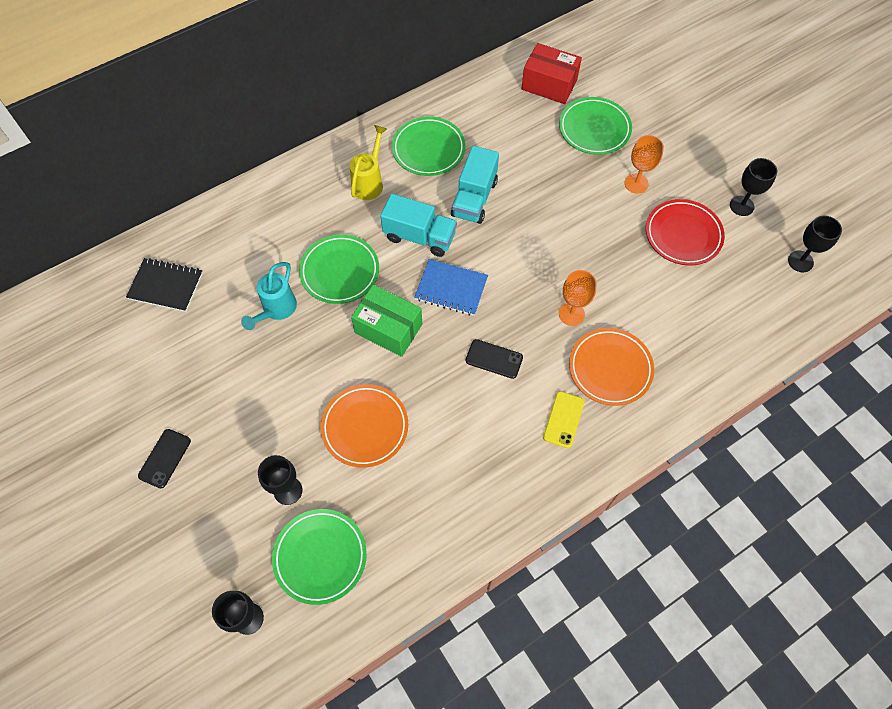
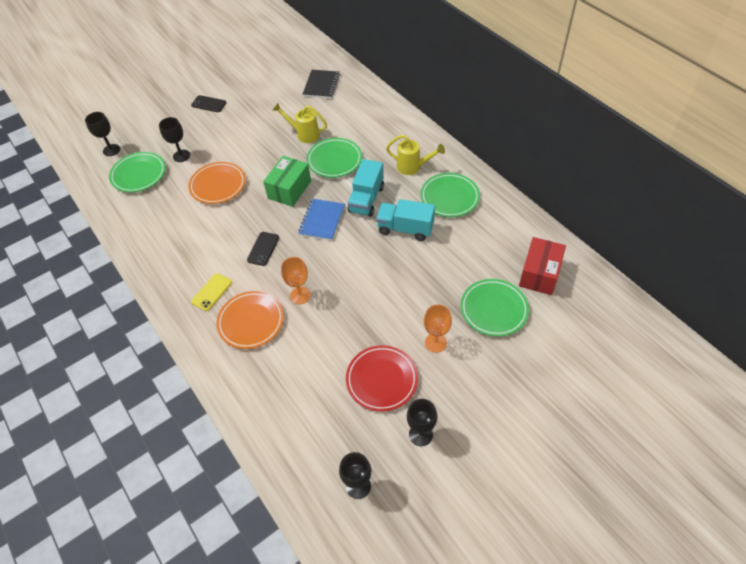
camera: 90 degrees right, 10 degrees down
(276, 310) = (304, 134): turquoise watering can -> yellow watering can
(563, 419) = (212, 292): yellow phone -> yellow phone turned 75 degrees counterclockwise

